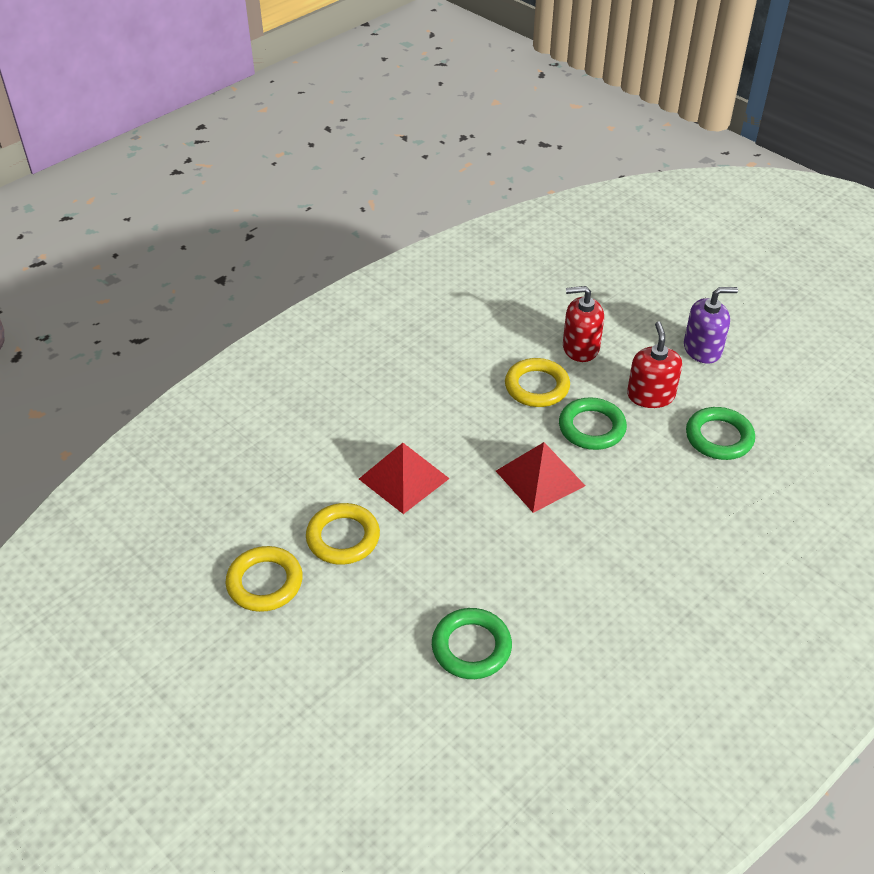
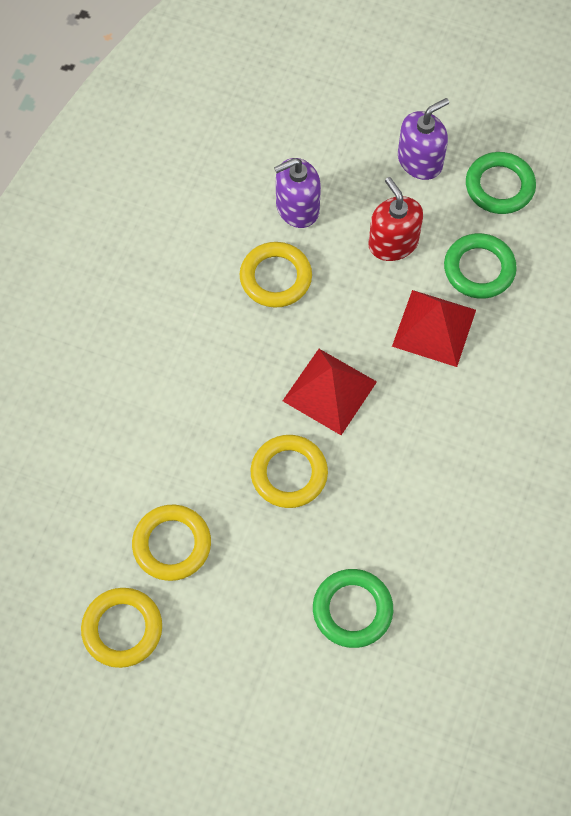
camera: 25 degrees left, 20 degrees up
(404, 478) = (196, 449): red pyramid -> red pyramid (434, 327)
(472, 524) = (289, 473): none -> yellow ring
(580, 347) = (297, 208): red soap dispenser -> purple soap dispenser
(591, 428) = (353, 308): green ring -> green ring (499, 186)

